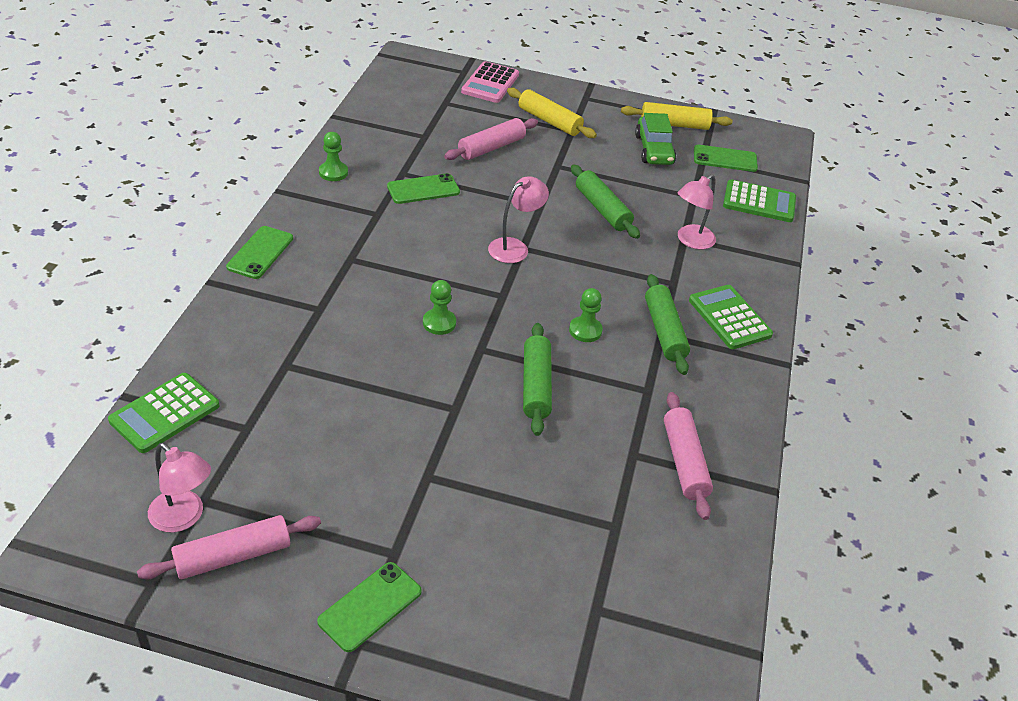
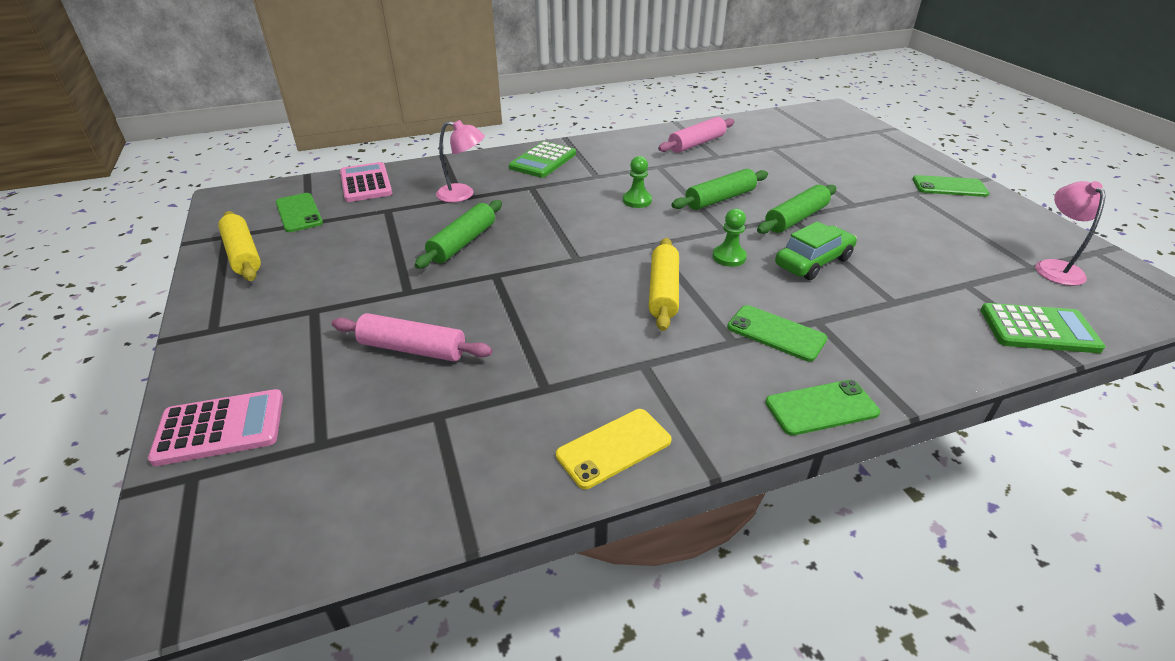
camera: 120 degrees left, 5 degrees down
(233, 556) = (1026, 237): pink rolling pin -> none
(333, 172) = (613, 448): green pawn -> yellow phone
(423, 189) = (558, 356): green phone -> green phone (776, 333)
(514, 247) = (581, 263): pink lamp -> none
(549, 121) = (304, 333): yellow rolling pin -> yellow rolling pin (663, 291)
(654, 150) = (315, 250): green car -> green car (813, 262)
(664, 331) = (592, 176): green rolling pin -> green rolling pin (796, 218)
(759, 202) = (366, 183): green calculator -> pink calculator

